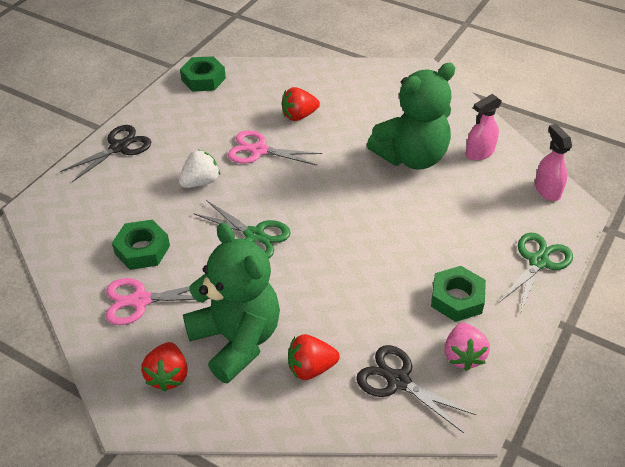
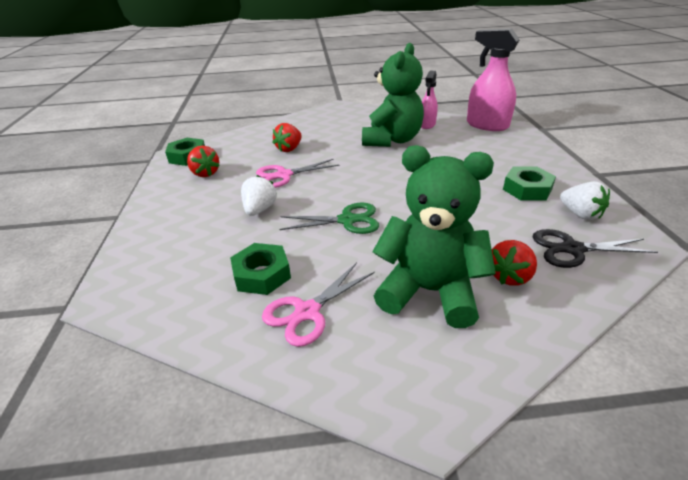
camera: 35 degrees left, 10 degrees down
(119, 147) = (155, 219): black scissors -> none
(168, 376) = (411, 355): red strawberry -> red strawberry (205, 173)
(463, 355) = (580, 214): pink strawberry -> white strawberry
(538, 262) = (536, 154): green scissors -> none
(547, 190) = (486, 125): pink spray bottle -> pink spray bottle, size x1.69

